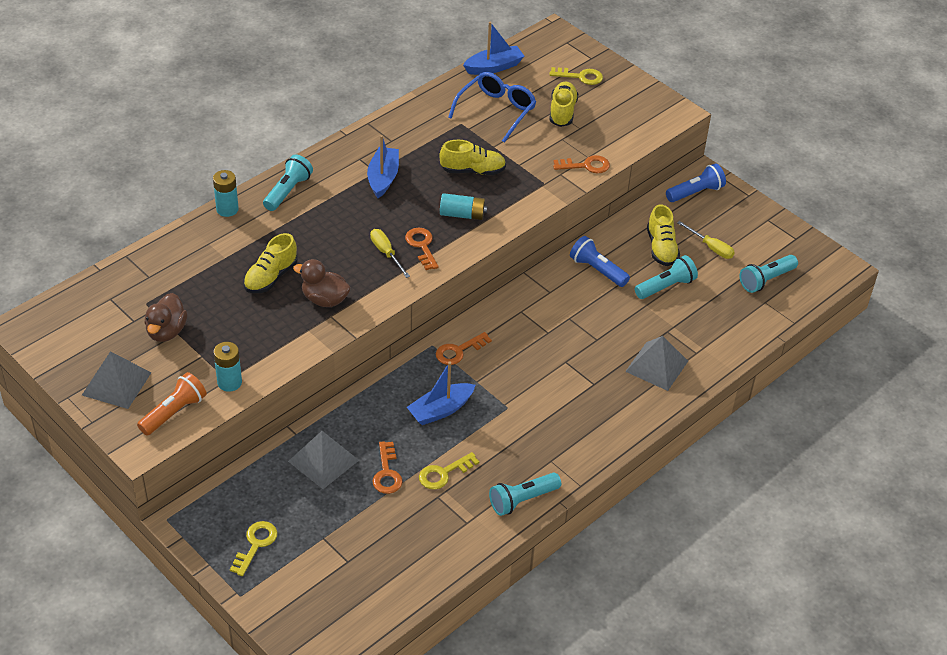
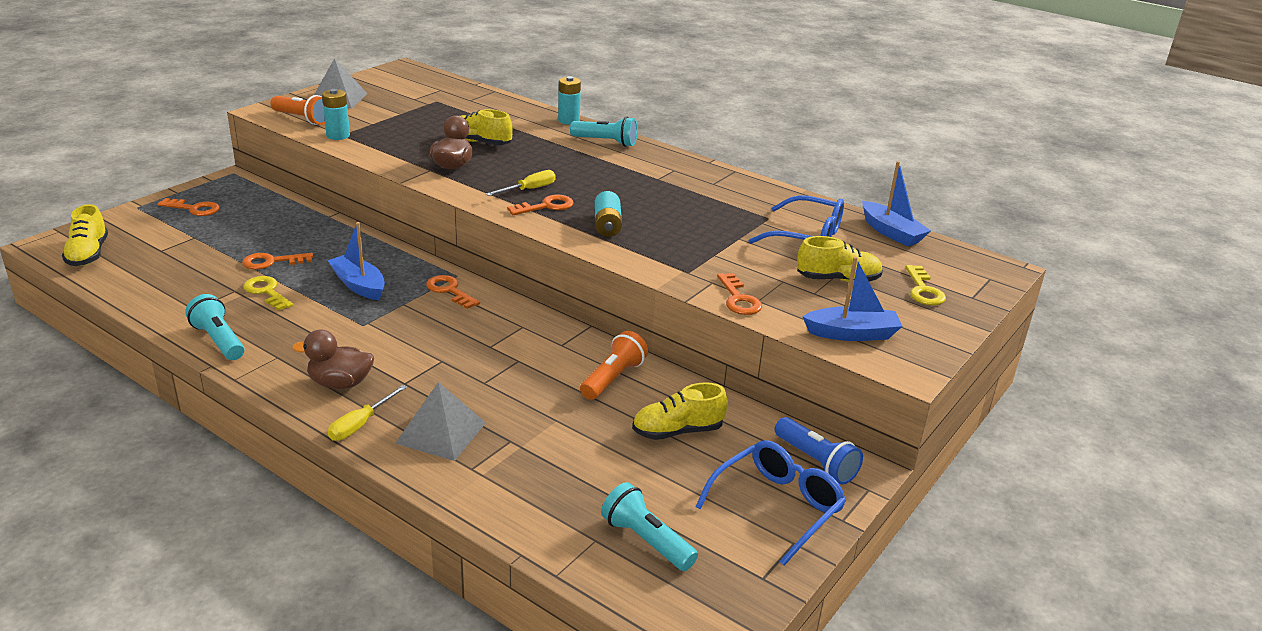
camera: 80 degrees right, 15 degrees down
(166, 331) = (402, 110): brown duck -> brown duck (340, 383)
(255, 544) = (194, 209): yellow key -> orange key
(323, 460) = (292, 230): grey pyramid -> none
(383, 178) = (648, 182): blue boat -> blue boat (852, 334)
(472, 170) = (687, 228): yellow shoe -> yellow shoe (88, 254)
(597, 270) = (613, 378): blue flashlight -> orange flashlight
(666, 287) = (599, 437): turquoise flashlight -> none
(711, 247) = (698, 479): yellow screwdriver -> yellow screwdriver (360, 424)
(737, 219) = (777, 506): none -> blue glasses

